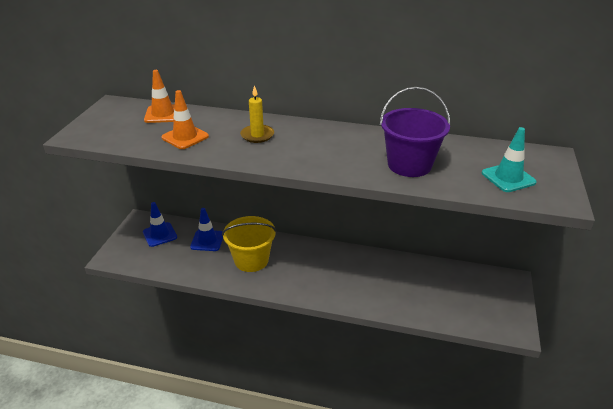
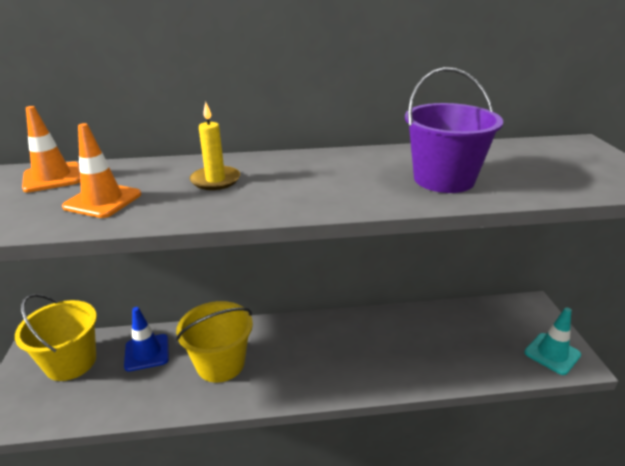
camera: 20 degrees left, 5 degrees down
(160, 234) = (71, 362): blue traffic cone -> yellow bucket
(508, 178) = (566, 172): turquoise traffic cone -> turquoise traffic cone (552, 354)

